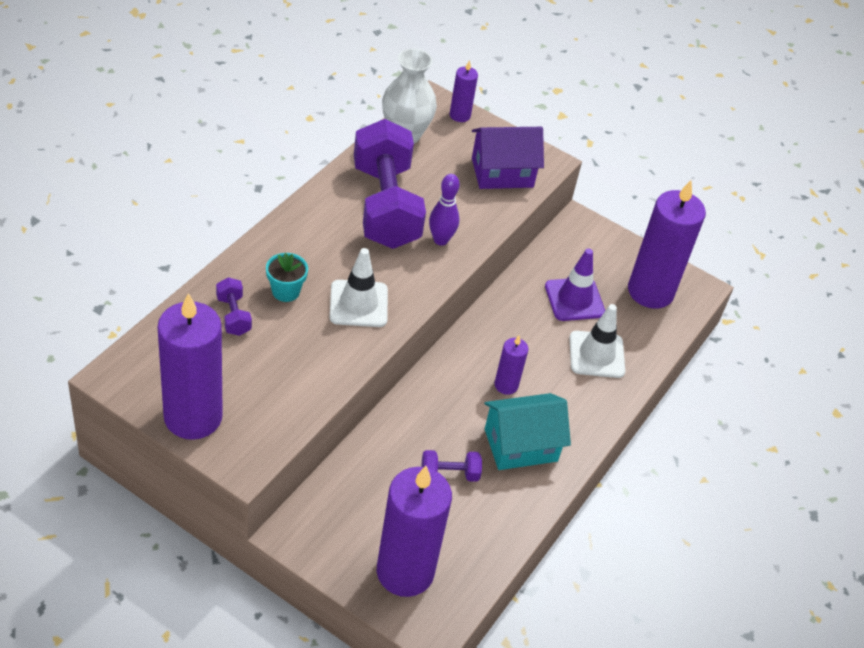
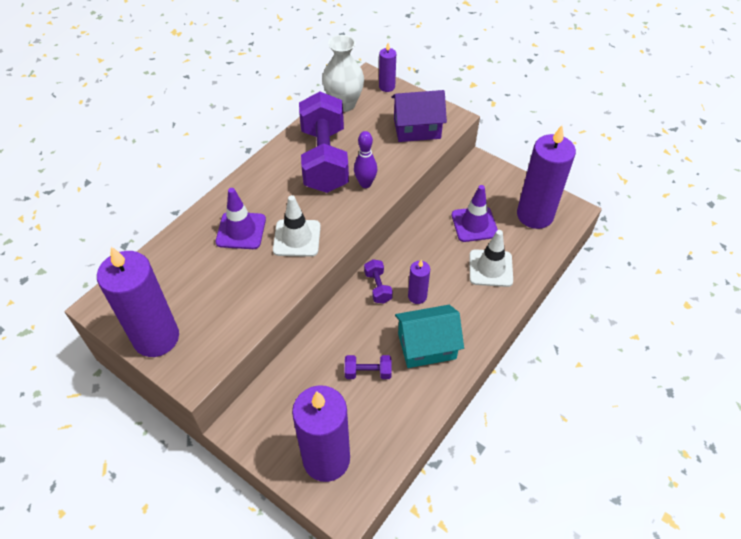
camera: 10 degrees right, 5 degrees up
(233, 315) = (198, 252): purple dumbbell -> purple dumbbell (378, 287)
(285, 291) = (241, 231): turquoise flower pot -> purple traffic cone

